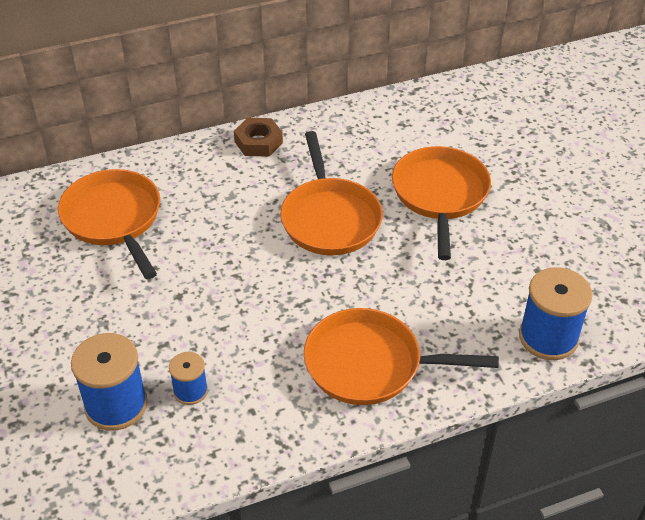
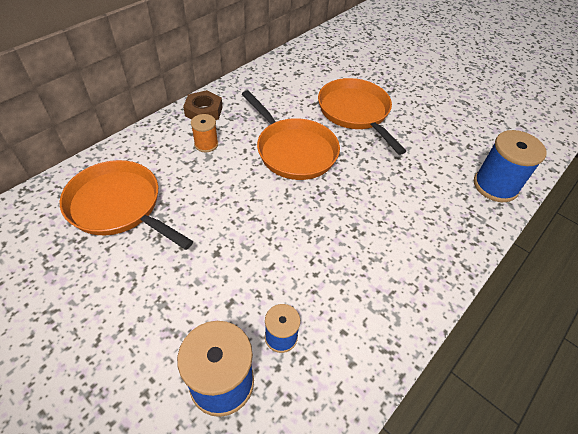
camera: 30 degrees left, 5 degrees up
(237, 181) = (206, 144): none -> orange spool
(370, 364) = (402, 252): orange pan -> none

